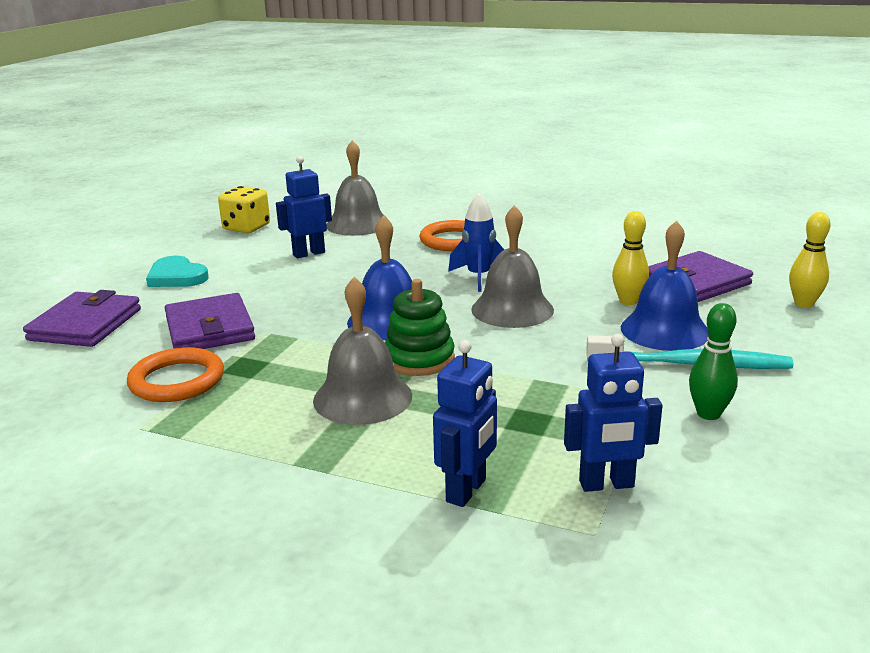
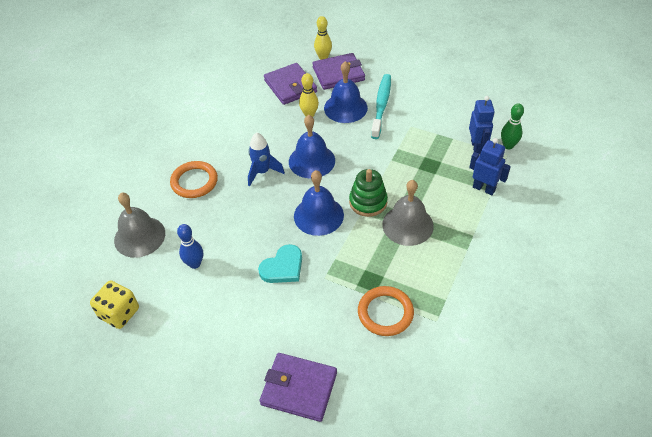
camera: 85 degrees left, 25 degrees up
(176, 276) = (219, 346): turquoise heart -> turquoise heart (283, 267)
(210, 329) = (317, 307): purple wallet -> purple wallet (338, 74)
(308, 253) = (195, 264): blue robot -> blue bowling pin
(512, 309) = (312, 161): grey bell -> blue bell
(708, 414) = (424, 109): green bowling pin -> green bowling pin (508, 145)

